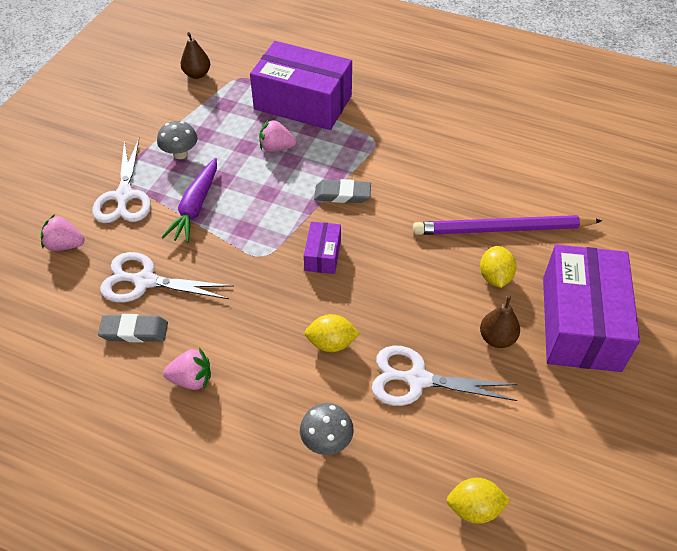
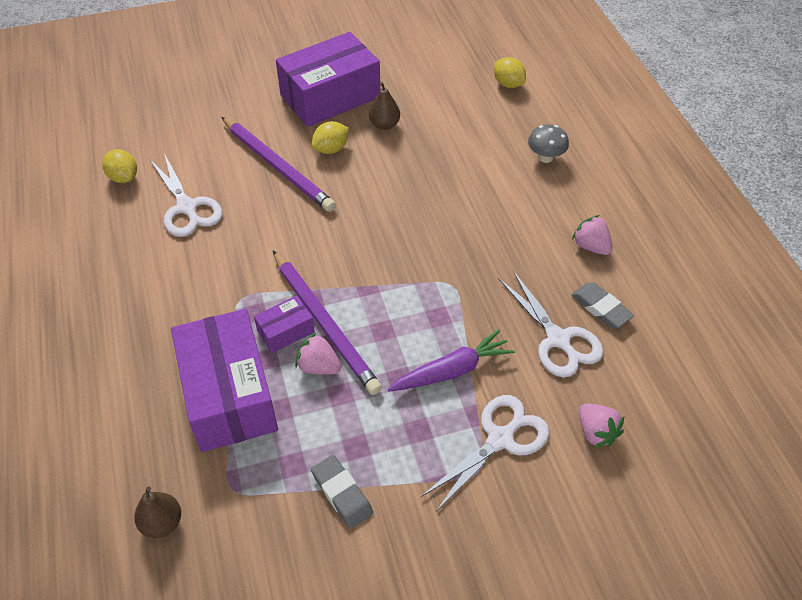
camera: 130 degrees left, 0 degrees up
(180, 154) = (403, 441): grey mushroom -> none
(197, 74) = (264, 542): brown pear -> brown pear (162, 523)
(276, 148) = (318, 366): pink strawberry -> pink strawberry turned 150 degrees clockwise
(307, 169) = (325, 323): none -> purple pencil
(323, 255) = (410, 249): purple box -> purple box (286, 331)
(331, 343) = (479, 196): yellow lemon -> yellow lemon (123, 177)
(342, 194) = (332, 278): grey eraser -> grey eraser (342, 493)
(418, 379) = (457, 143): white scissors -> white scissors (187, 207)

